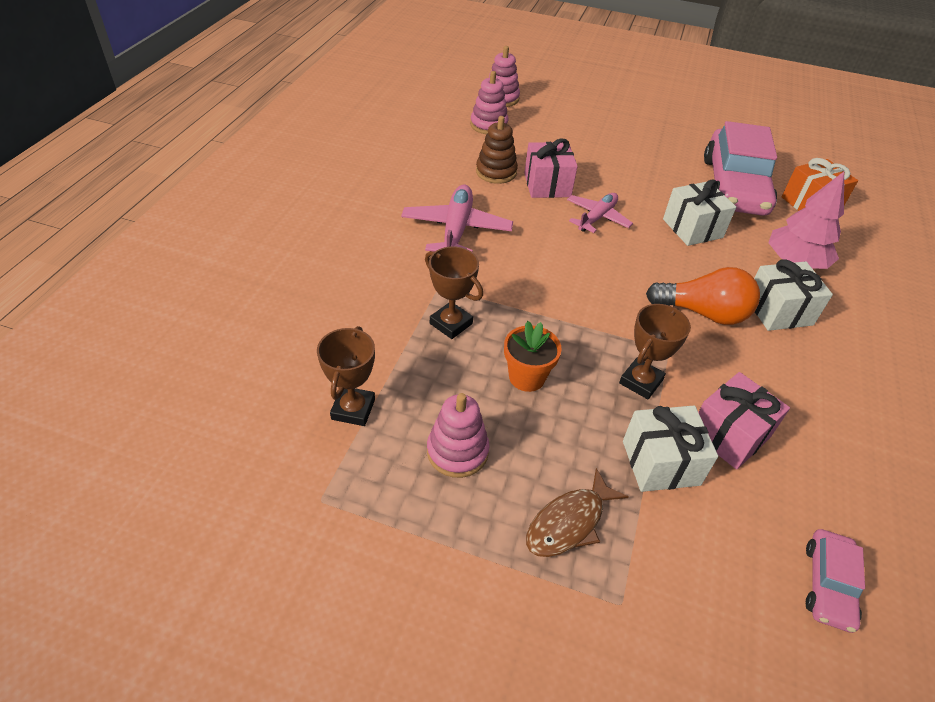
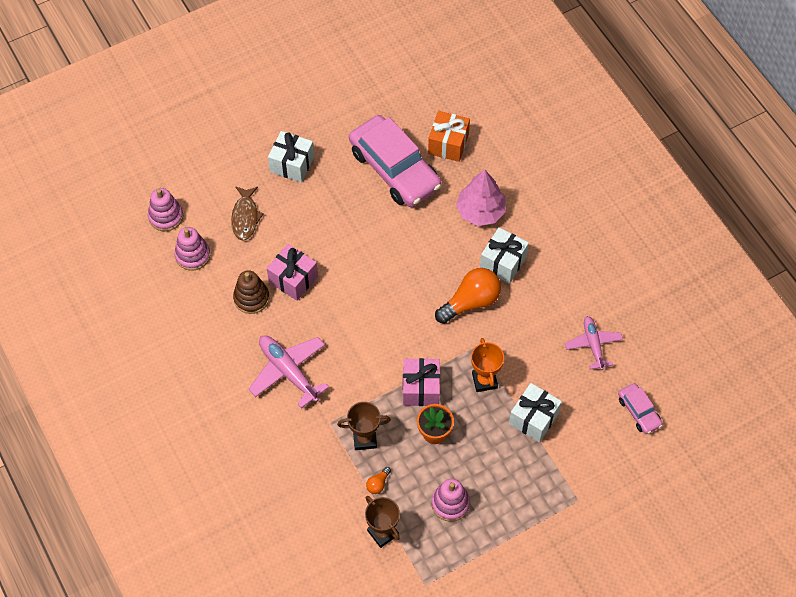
camera: 45 degrees left, 15 degrees up
(410, 367) = (378, 484): none -> orange light bulb
(569, 522) = (527, 487): brown fish -> brown fish (245, 217)
(597, 218) = (350, 280): pink plane -> pink plane (593, 345)
(640, 381) = (484, 380): brown trophy -> orange trophy
(692, 228) = (407, 235): white gift -> white gift (292, 164)
(729, 435) = (546, 372): pink gift -> pink gift (421, 388)

